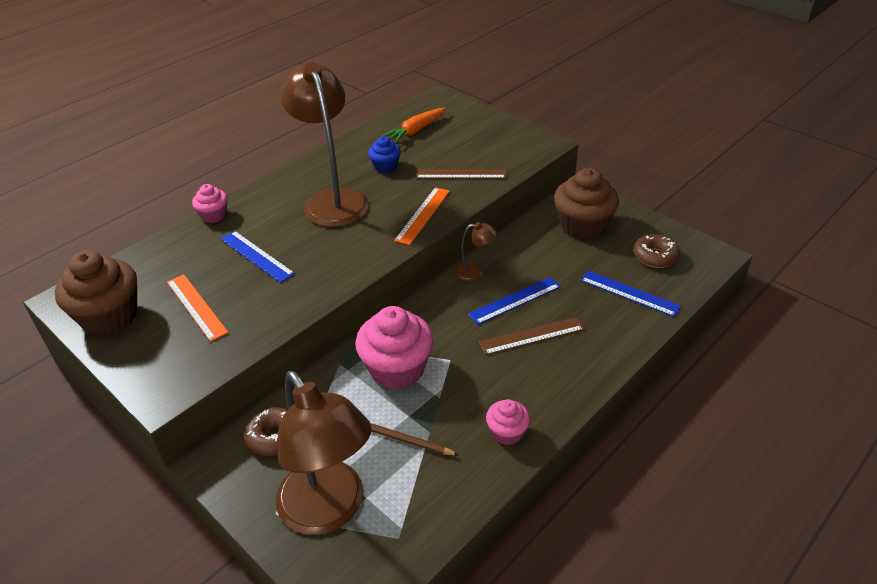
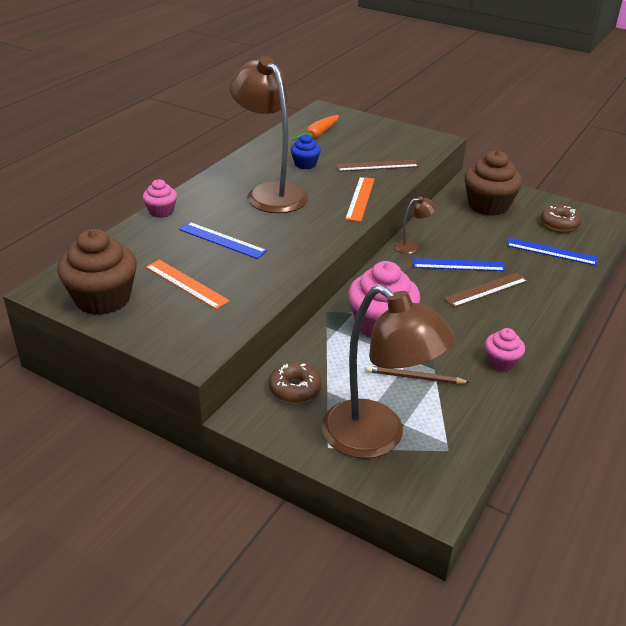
camera: 15 degrees left, 5 degrees down
(515, 300) = (458, 265): blue ruler -> blue ruler turned 45 degrees clockwise

